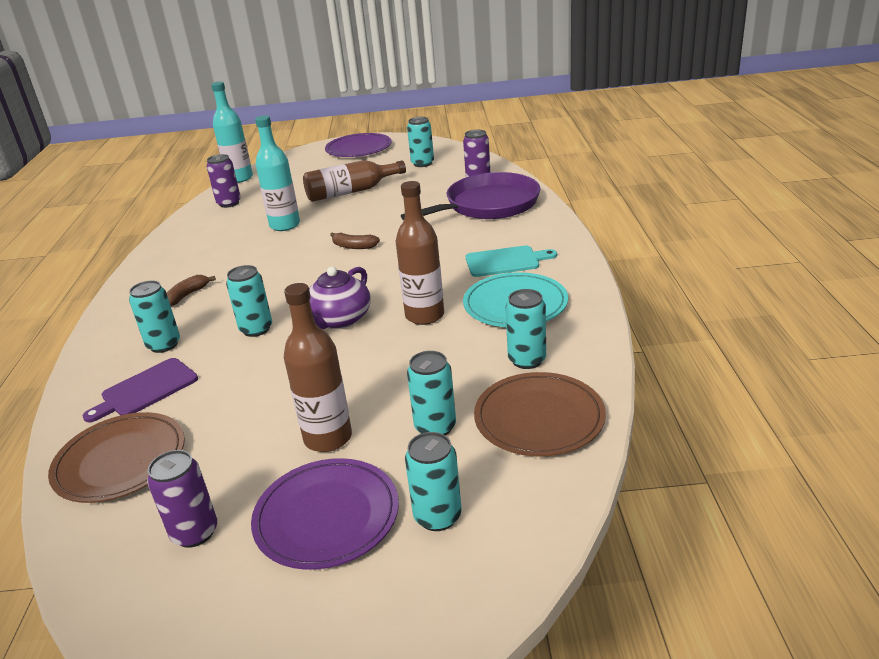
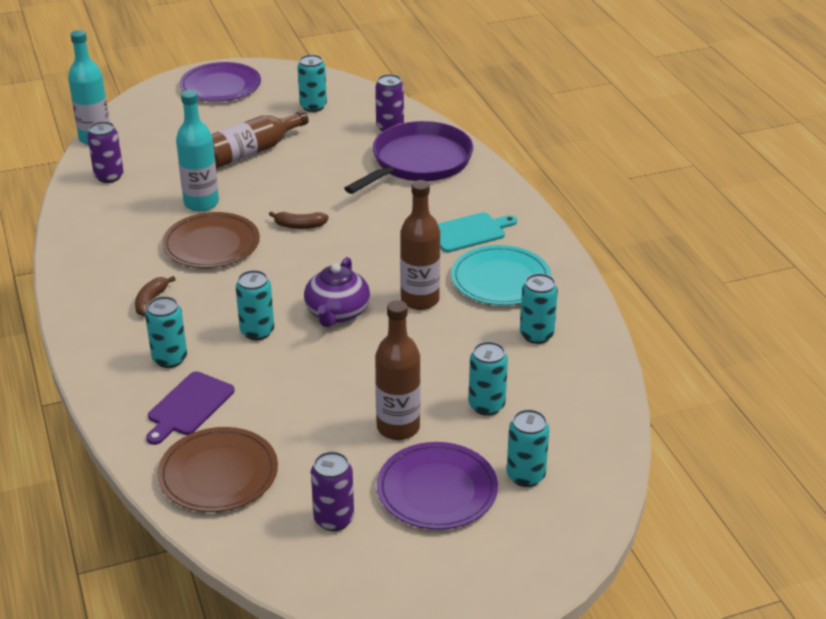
camera: 20 degrees left, 5 degrees up
(539, 418) = (569, 386): brown plate -> brown plate (211, 244)

